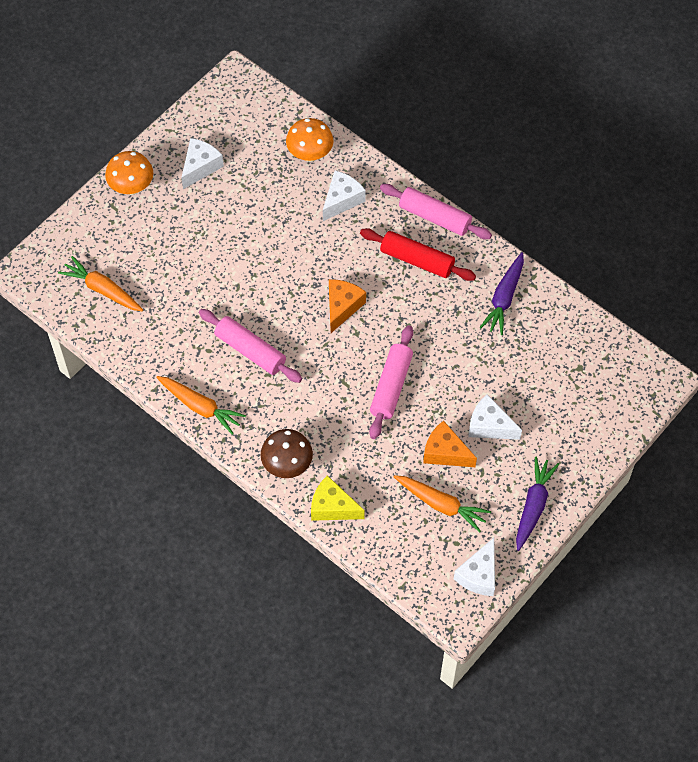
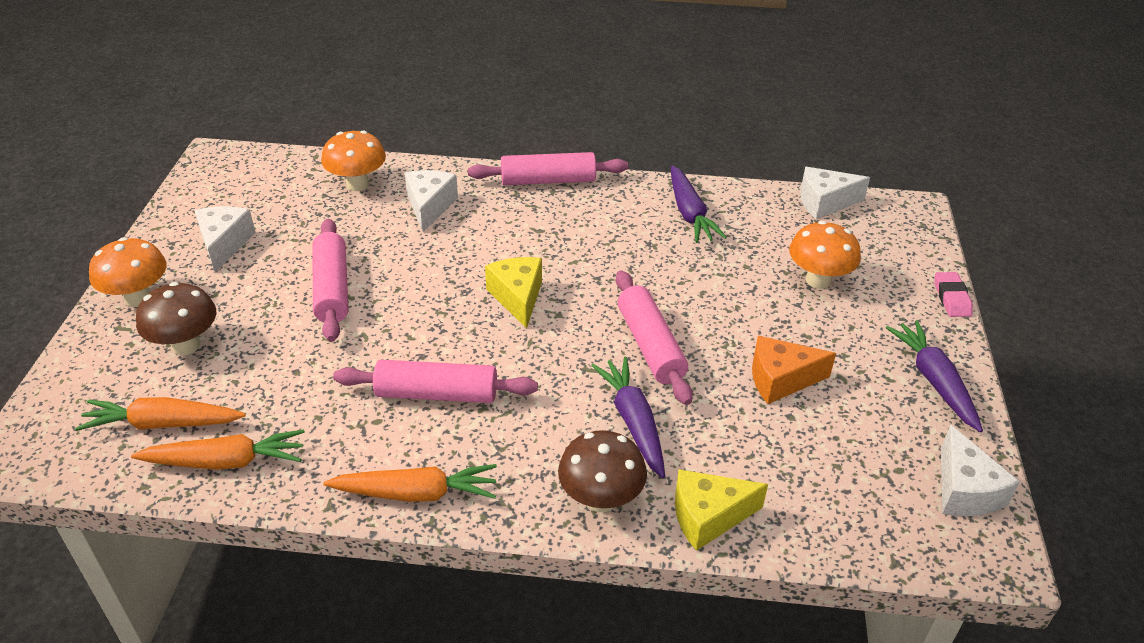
camera: 35 degrees left, 20 degrees down
(140, 239) = (186, 345): none -> brown mushroom
(241, 239) = (332, 289): none -> pink rolling pin
(340, 430) = (633, 422): none -> purple carrot
(342, 307) = (518, 297): orange cheese -> yellow cheese
(417, 260) = (564, 221): red rolling pin -> none
(441, 504) = (836, 437): orange carrot -> orange carrot (226, 461)
(489, 426) = (799, 329): white cheese -> white cheese (824, 202)
(536, 398) = (818, 280): none -> orange mushroom
(607, 459) = (951, 298): none -> pink eraser

